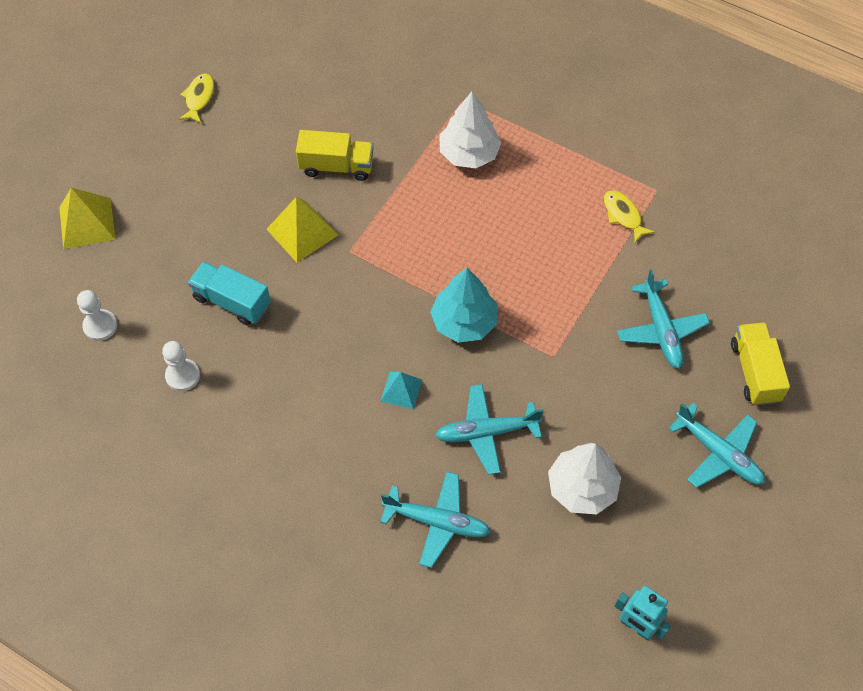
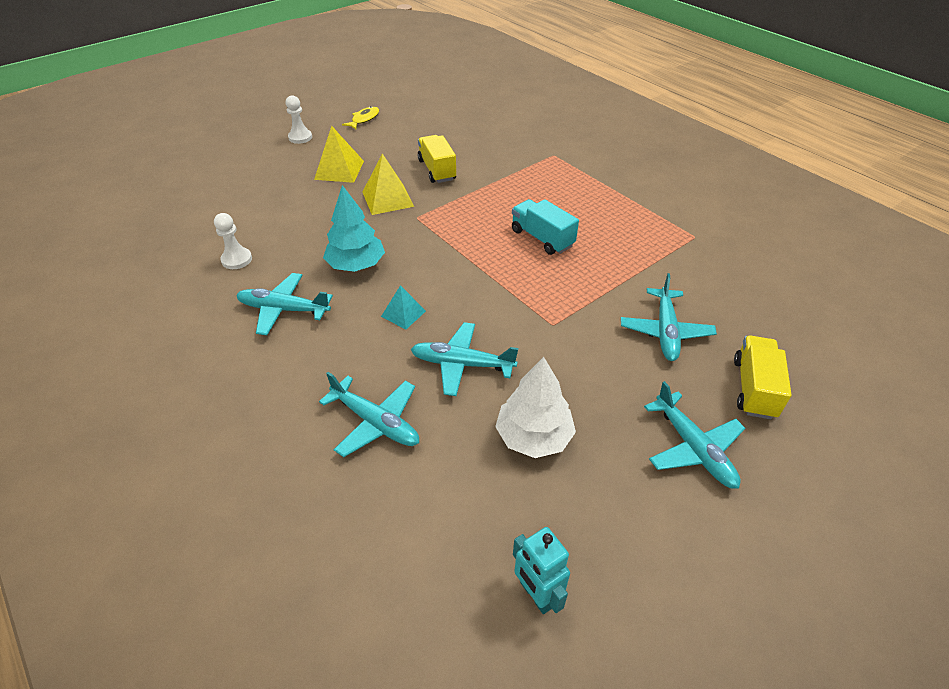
camera: 20 degrees right, 15 degrees down
(87, 223) = (240, 162): yellow pyramid -> yellow pyramid (339, 170)
(100, 326) = (202, 217): white pawn -> white pawn (300, 137)
(232, 302) = (307, 225): turquoise truck -> turquoise truck (542, 238)
(276, 425) = (284, 309): none -> turquoise plane
(336, 166) = (437, 170): yellow truck -> yellow truck turned 135 degrees counterclockwise
(464, 322) = (484, 281): turquoise tree -> turquoise tree (356, 265)
(469, 153) = (543, 183): white tree -> none
(623, 215) = (658, 246): yellow fish -> none

